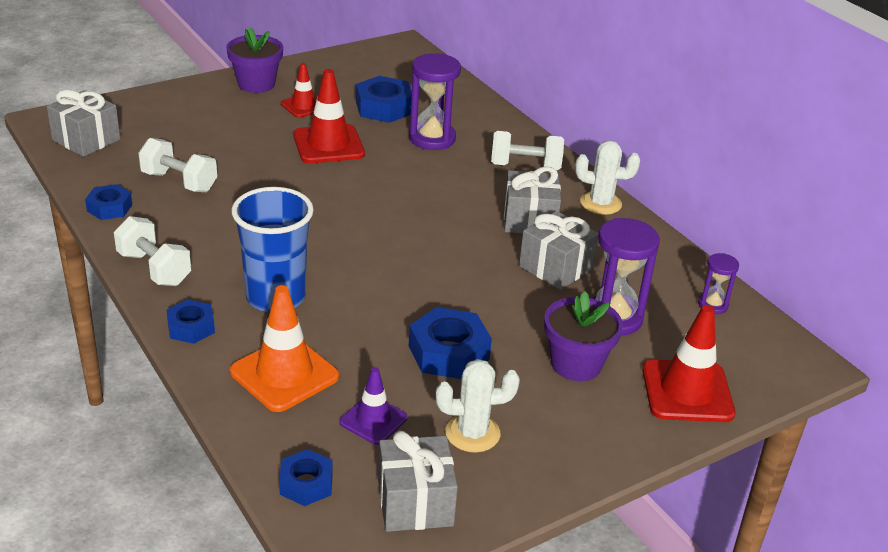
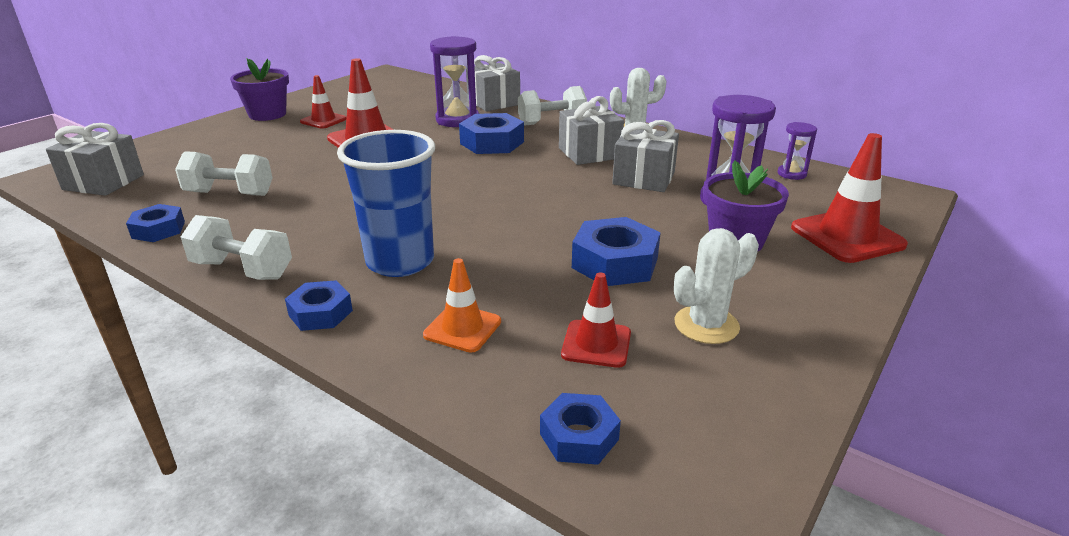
camera: 20 degrees left, 5 degrees down
(284, 374) = (462, 328): orange traffic cone -> orange traffic cone, size x0.60
(373, 420) = (596, 344): purple traffic cone -> red traffic cone
(384, 107) = (398, 109): blue nut -> blue nut (492, 143)
(415, 502) = (717, 414): grey gift -> grey gift (493, 102)

